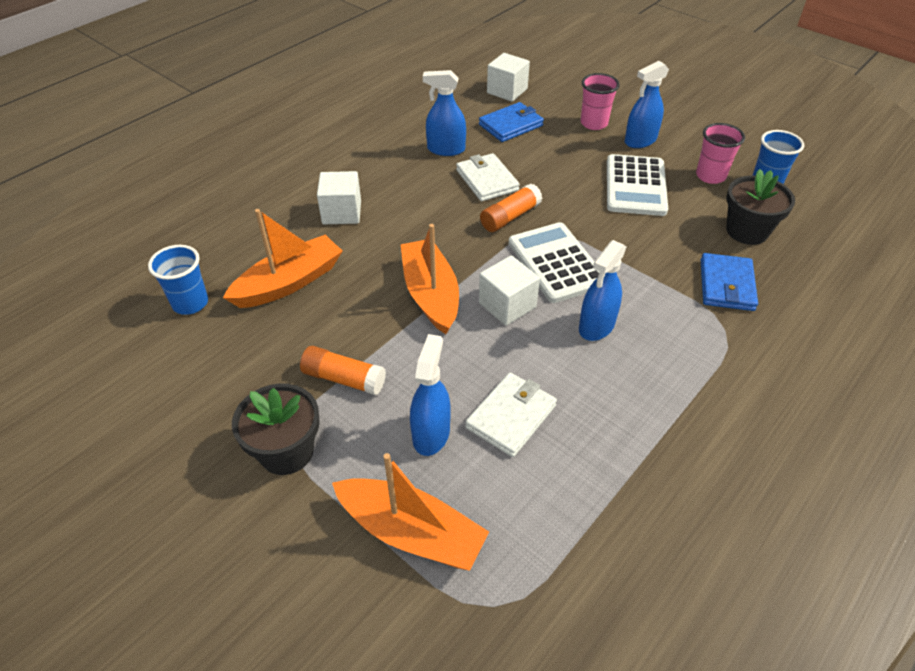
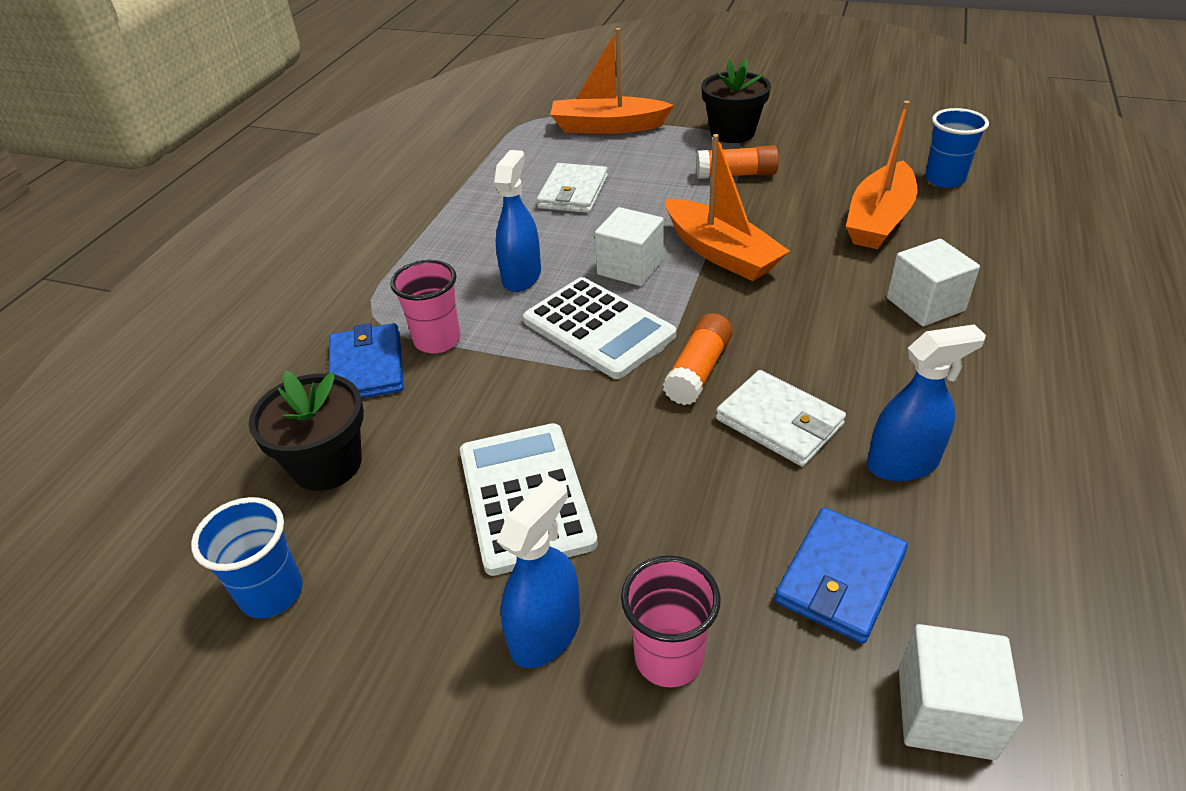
camera: 160 degrees right, 5 degrees down
(431, 433) = (632, 167): blue spray bottle -> none
(710, 176) = (385, 574): pink cup -> pink cup (437, 340)

